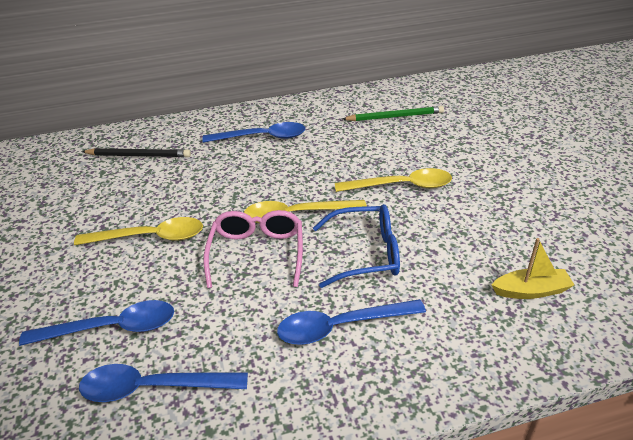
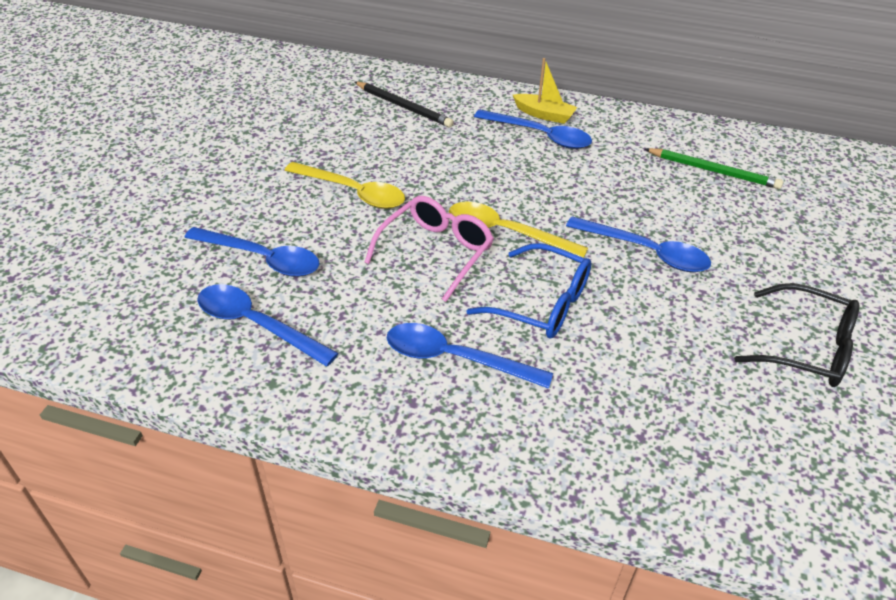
camera: 30 degrees right, 5 degrees up
(401, 186) = (646, 252): yellow spoon -> blue spoon
(530, 291) = (687, 428): yellow boat -> yellow boat (544, 115)
(545, 202) = (805, 347): none -> black glasses

